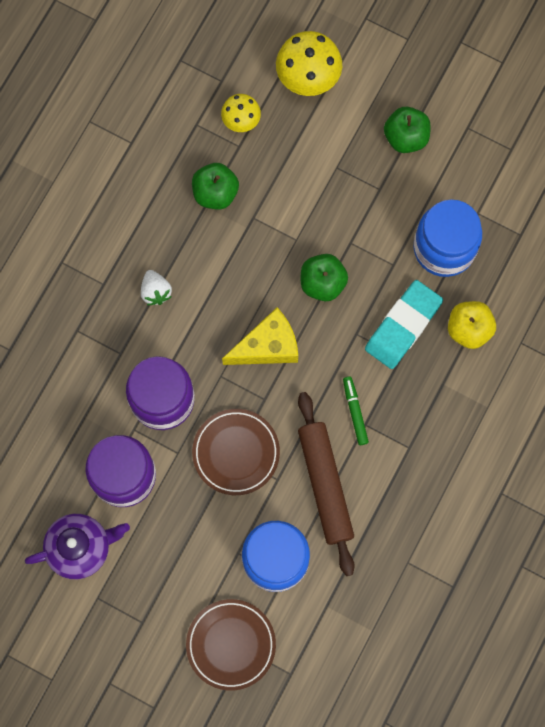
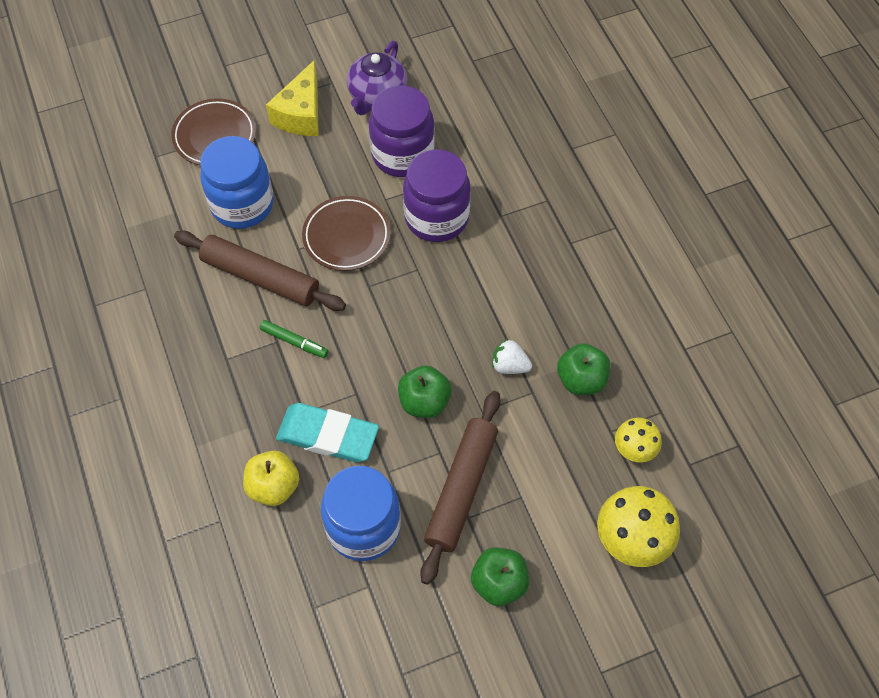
camera: 130 degrees right, 15 degrees down
(156, 291) = (531, 274): white strawberry -> white strawberry (509, 366)
(267, 346) = (409, 320): yellow cheese -> yellow cheese (301, 114)
(364, 208) = (461, 489): none -> brown rolling pin
(403, 326) = (328, 435): turquoise eraser -> turquoise eraser turned 60 degrees counterclockwise

